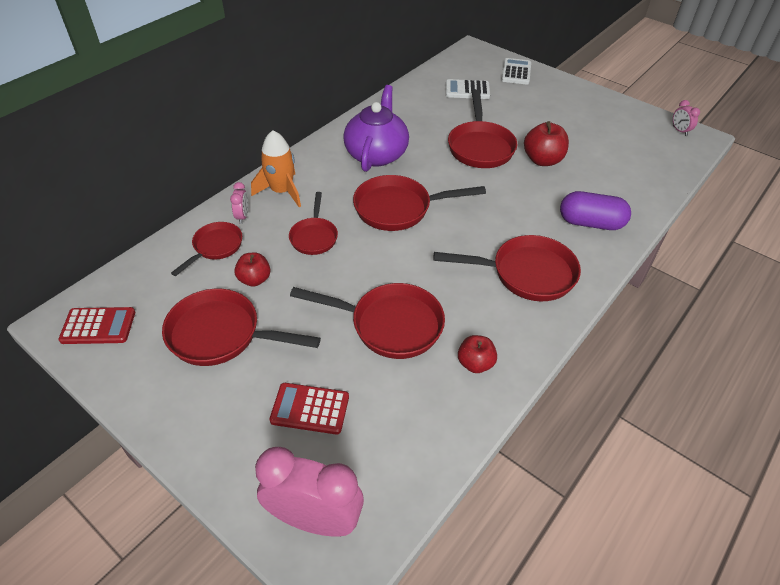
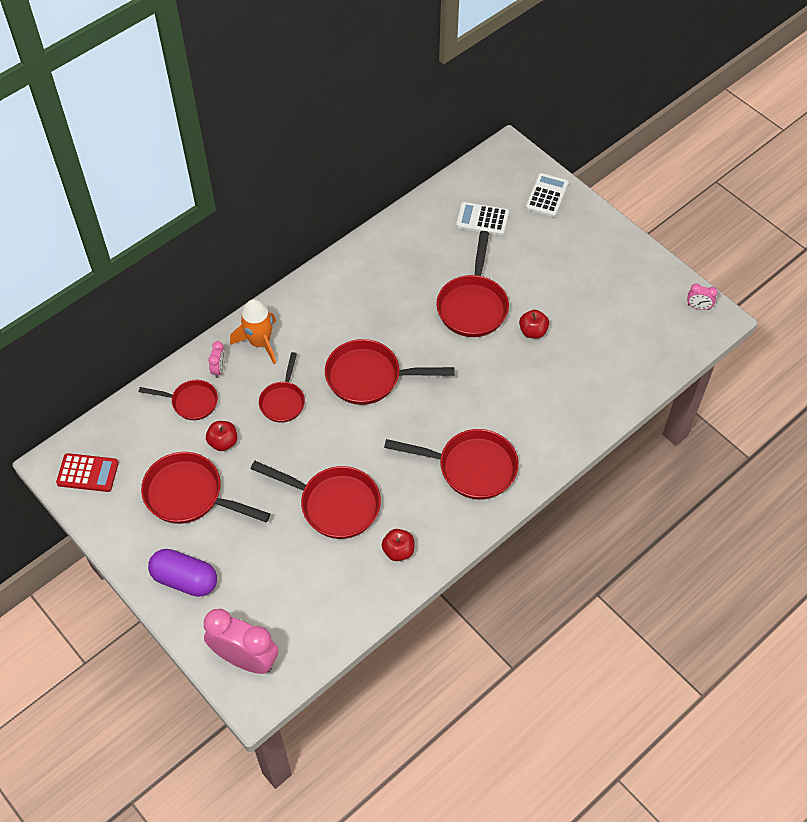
camera: 10 degrees right, 10 degrees up
(215, 247) = (191, 402): red pan -> red pan turned 60 degrees clockwise
(310, 409) = (254, 572): red calculator -> none
(376, 154) = (362, 303): purple teapot -> none
(542, 160) = (533, 331): red apple -> red apple, size x0.66
(590, 223) = (553, 417): purple capsule -> purple capsule (185, 579)
(679, 131) = (698, 307): pink clock -> pink clock turned 60 degrees counterclockwise

